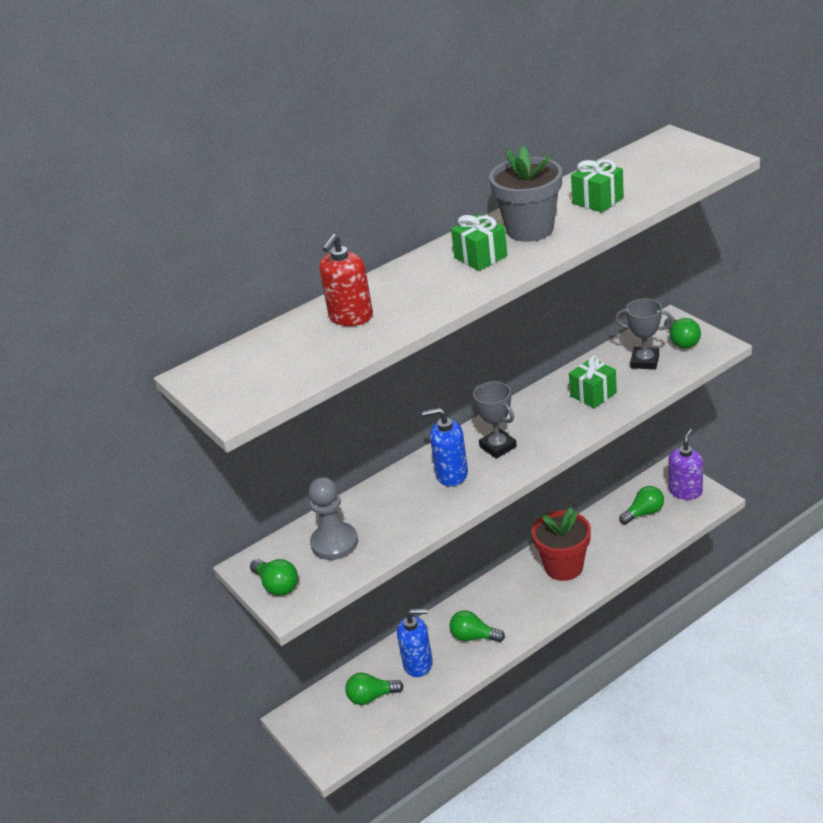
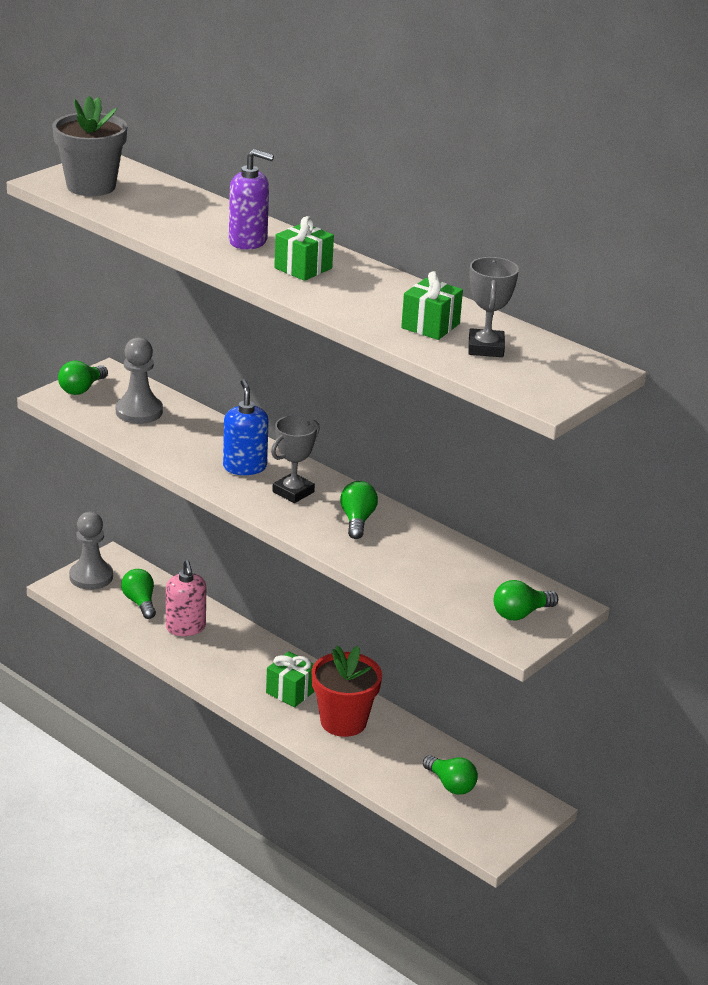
camera: 70 degrees right, 5 degrees down
(320, 735) = (91, 577): none -> grey pawn
(351, 317) = (192, 215): red soap dispenser -> none
(418, 664) = (185, 628): blue soap dispenser -> pink soap dispenser
(474, 637) = (226, 662): green light bulb -> green light bulb (357, 520)
(530, 229) = (362, 291): grey flower pot -> grey flower pot (91, 186)
(593, 394) = (396, 550): green gift -> green gift (291, 692)
(645, 361) = (471, 586): grey trophy -> grey trophy (486, 348)
(685, 491) = (500, 821): purple soap dispenser -> purple soap dispenser (248, 241)

